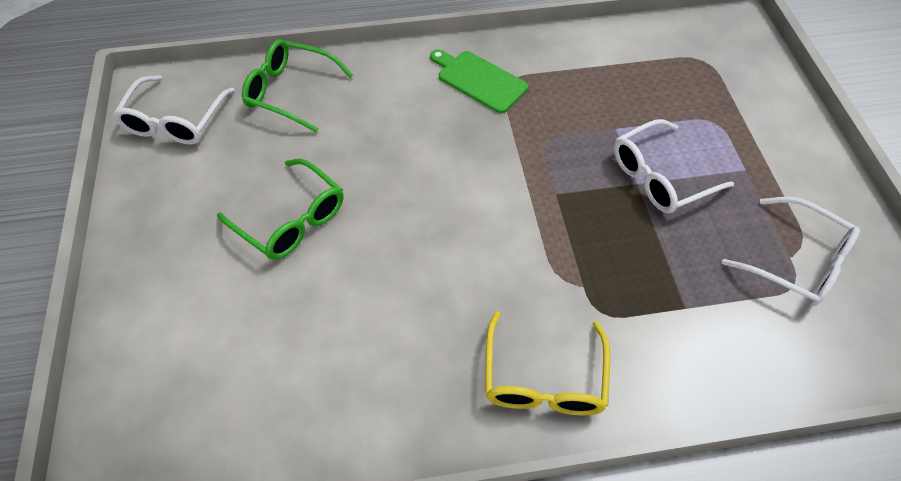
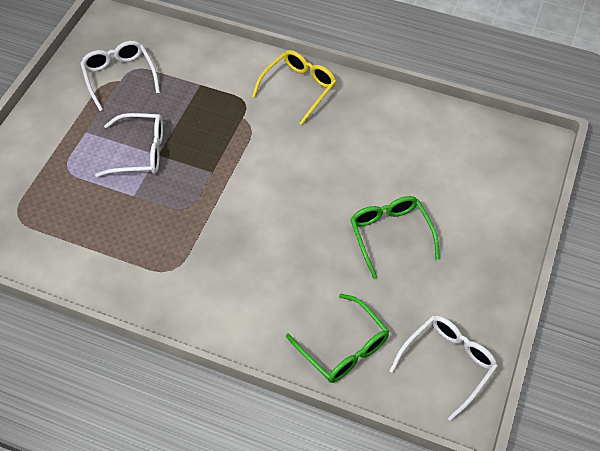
camera: 150 degrees left, 0 degrees up
(479, 80) = (191, 282): green cutting board -> none

